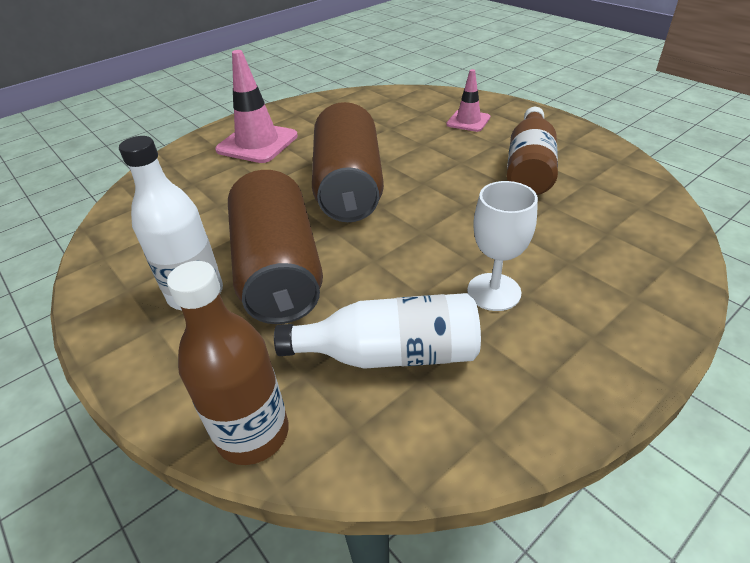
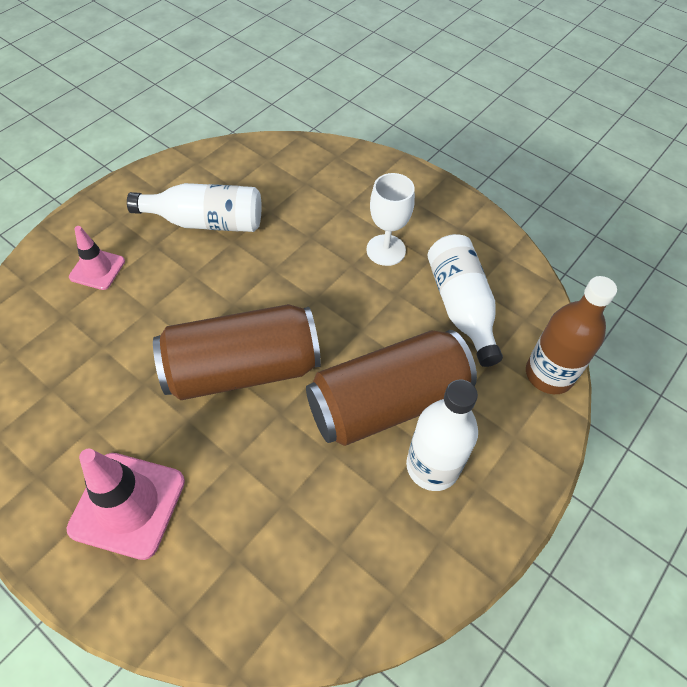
camera: 105 degrees left, 15 degrees up
(529, 167) = (206, 222): brown bottle -> white bottle

